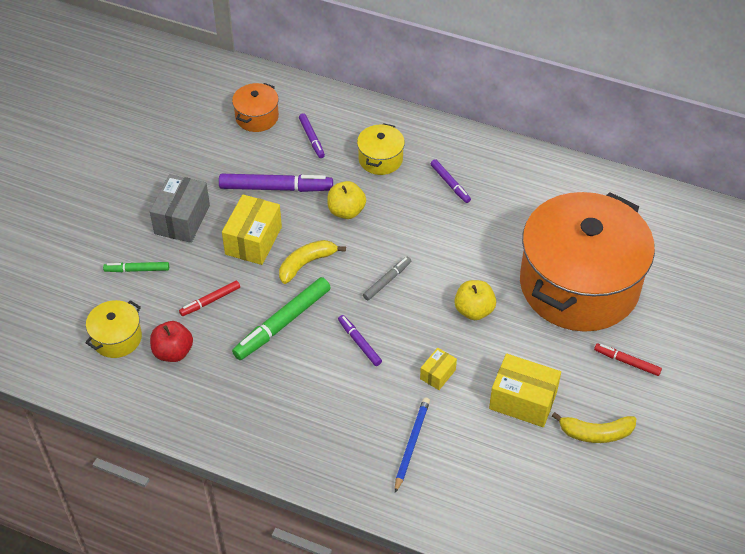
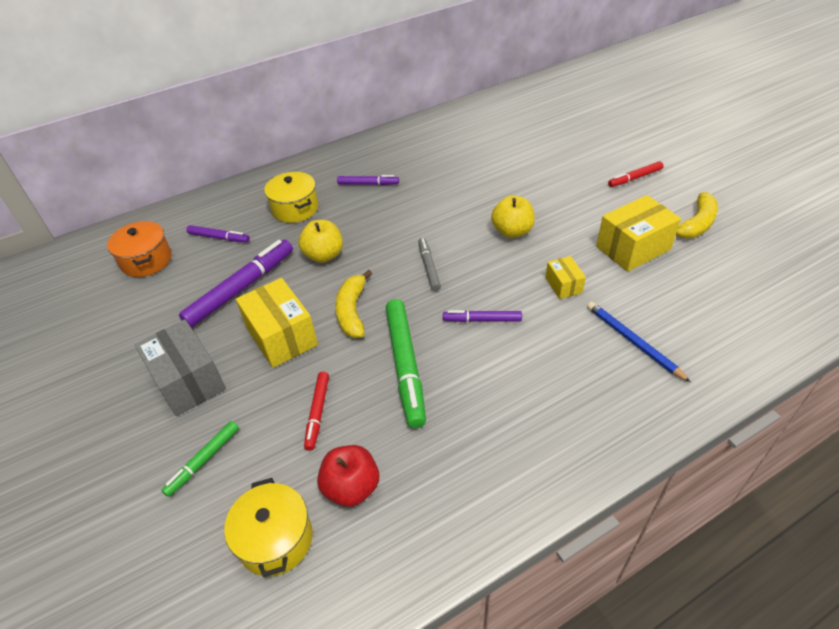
camera: 50 degrees left, 5 degrees down
(579, 285) = (538, 167): orange pot -> none

